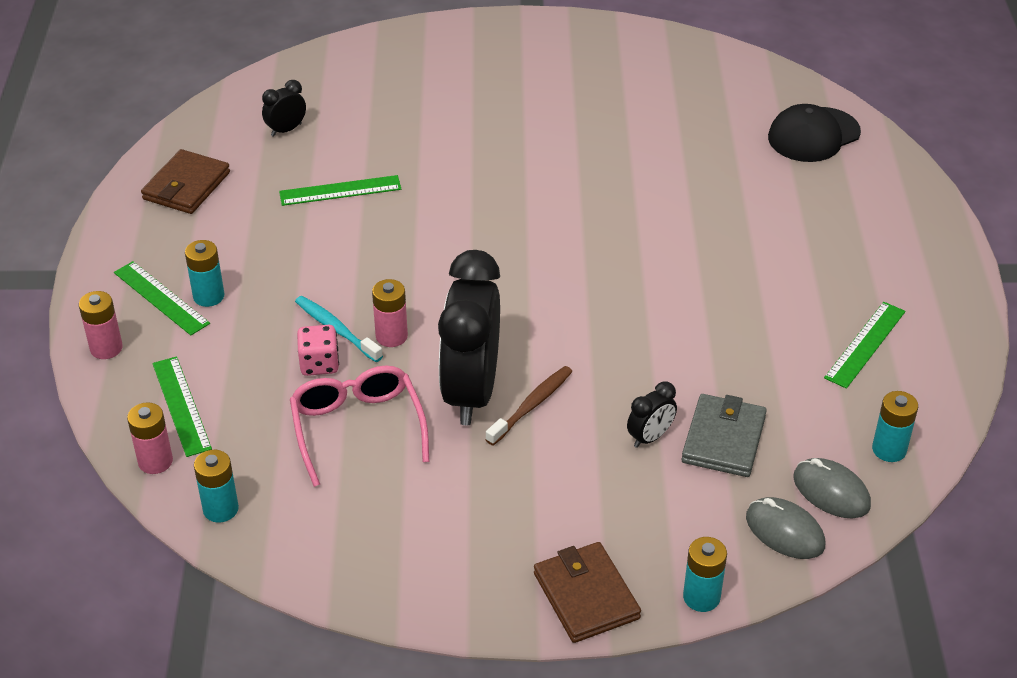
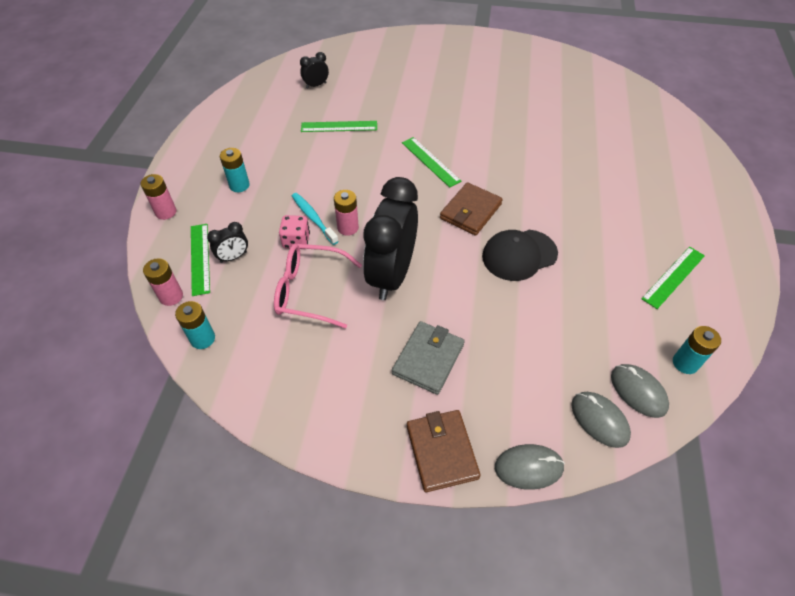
camera: 10 degrees right, 10 degrees up
(161, 298) = (210, 183): green ruler -> green ruler (430, 161)
(186, 186) = (247, 113): brown wallet -> brown wallet (470, 211)
(357, 428) = (309, 291): pink glasses -> pink glasses turned 75 degrees counterclockwise
(531, 405) = (430, 291): brown toothbrush -> none
(650, 437) = (509, 327): black clock -> black clock (233, 257)
(701, 597) = (528, 467): turquoise battery -> grey mouse
(723, 439) = (562, 336): grey wallet -> grey wallet (428, 359)
(813, 135) = (650, 124): black cap -> black cap (519, 255)

